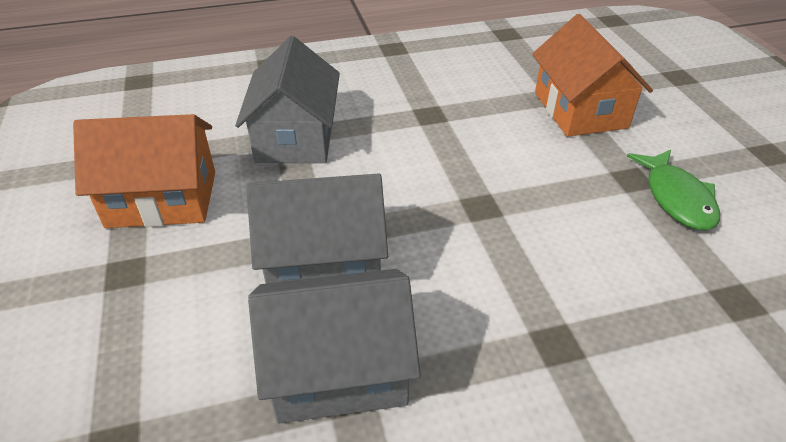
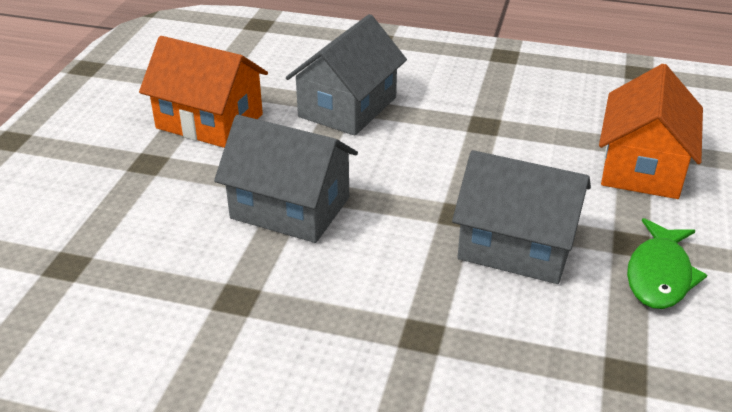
camera: 30 degrees right, 5 degrees down
(338, 369) = (241, 281): grey house -> grey house (516, 246)

